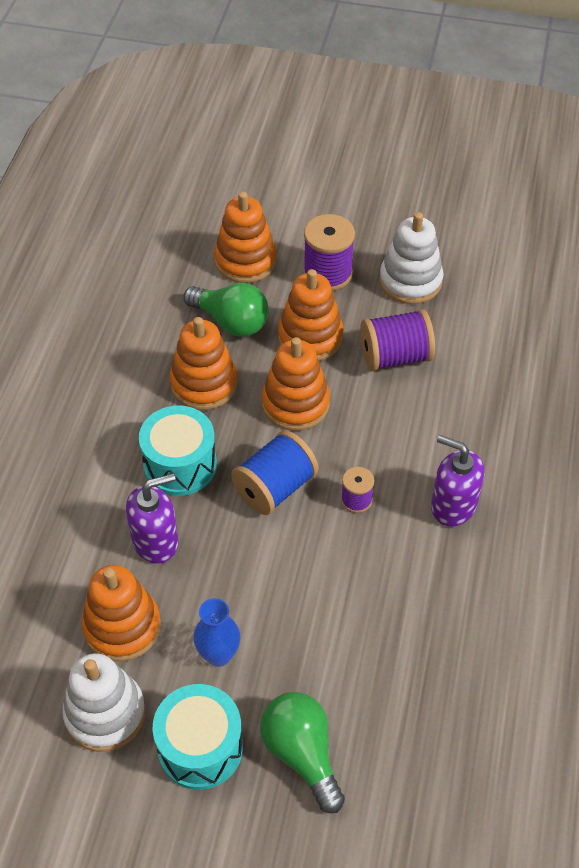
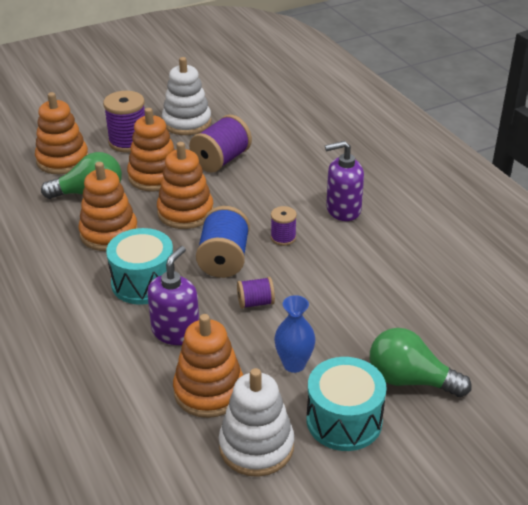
camera: 40 degrees left, 15 degrees down
(253, 560) = (255, 302): none -> purple spool

